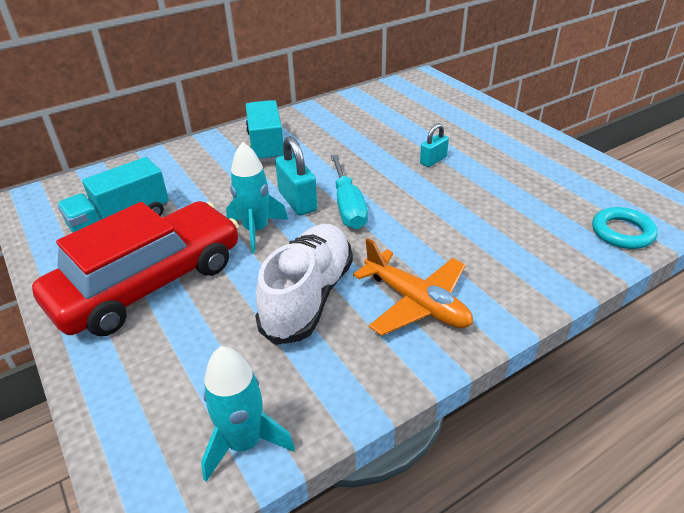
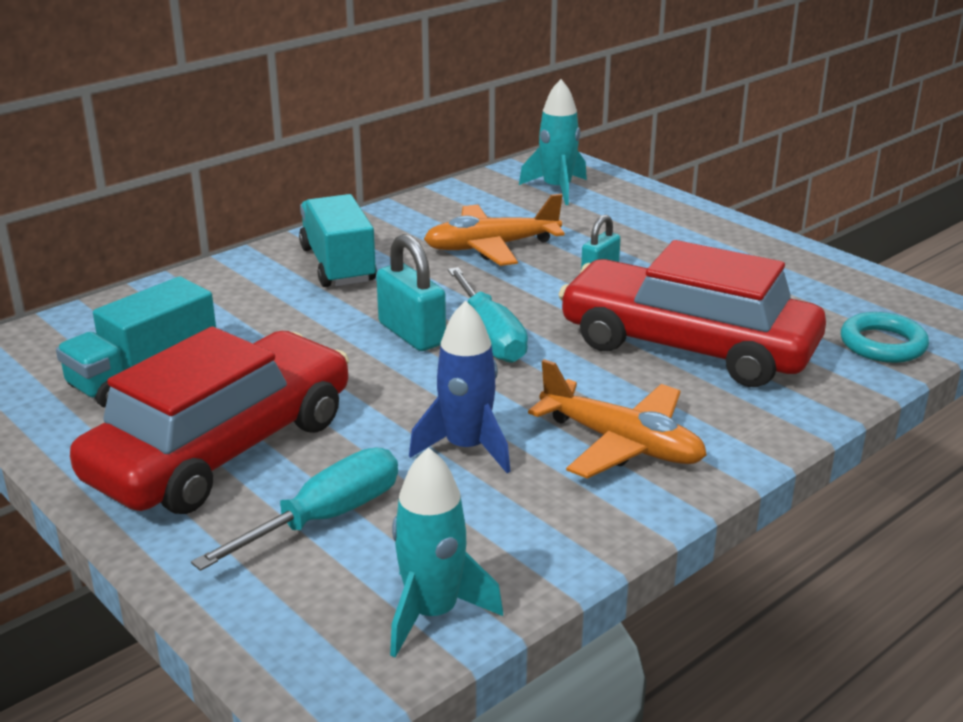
camera: 10 degrees left, 10 degrees down
(195, 348) = (324, 519): none -> turquoise screwdriver
(256, 230) = (361, 374): turquoise rocket -> turquoise rocket (557, 189)
(308, 296) = (466, 448): white shoe -> blue rocket
(366, 138) = (491, 247): none -> orange plane
(480, 224) = (687, 346): none -> red car

